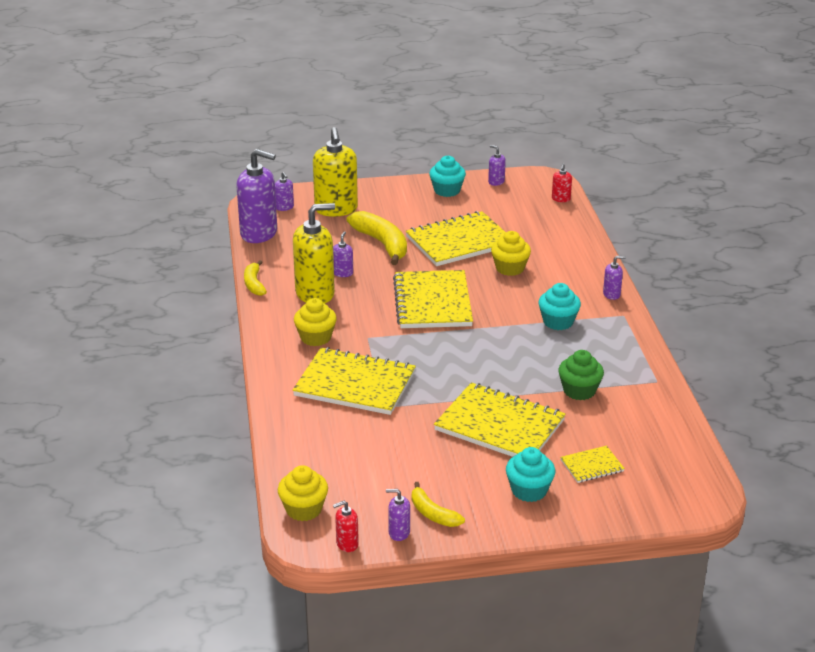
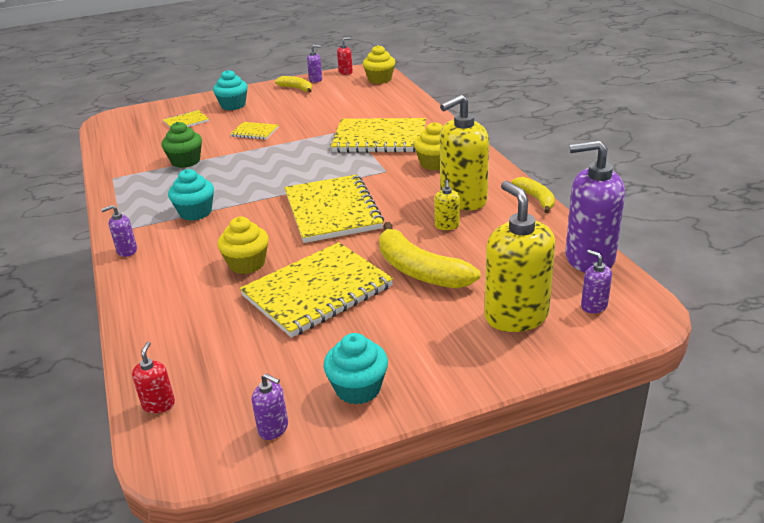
camera: 170 degrees right, 0 degrees up
(343, 273) = (447, 226): purple soap dispenser -> yellow soap dispenser
(499, 425) = (254, 132): yellow notebook -> yellow notebook, size x0.47

